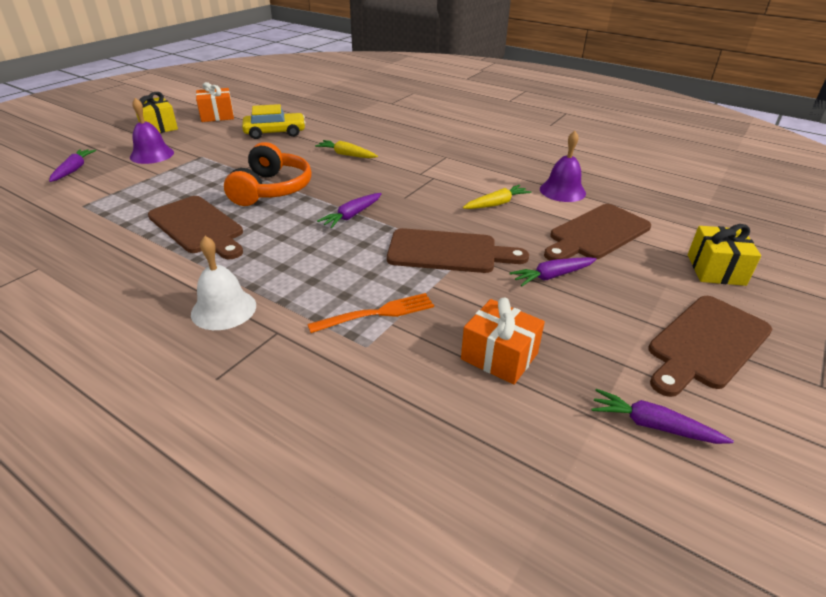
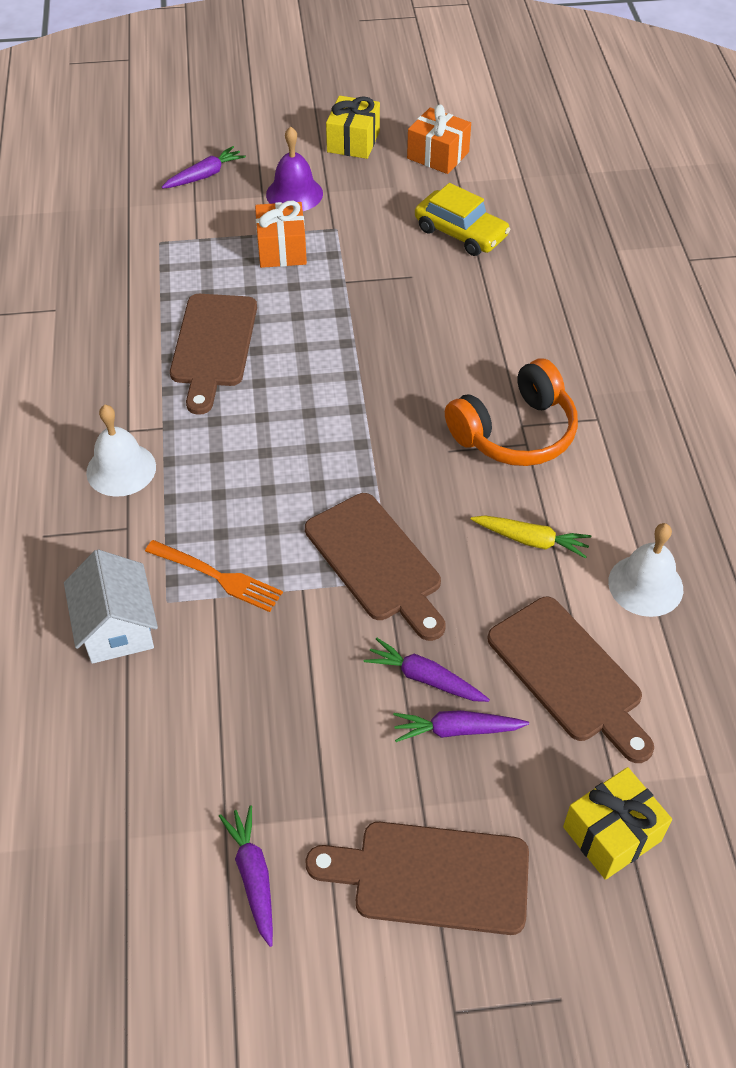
camera: 50 degrees right, 15 degrees up
(271, 189) = (336, 336): orange headphones -> orange headphones (515, 432)
(346, 155) = (485, 331): yellow carrot -> none
(352, 215) = (359, 437): purple carrot -> purple carrot (456, 730)
(356, 382) = (117, 627): none -> white house
(499, 356) = (243, 707): orange gift -> orange gift (282, 249)
(562, 191) = (645, 585): purple bell -> white bell
(597, 233) = (569, 674): brown cutting board -> brown cutting board turned 135 degrees counterclockwise

